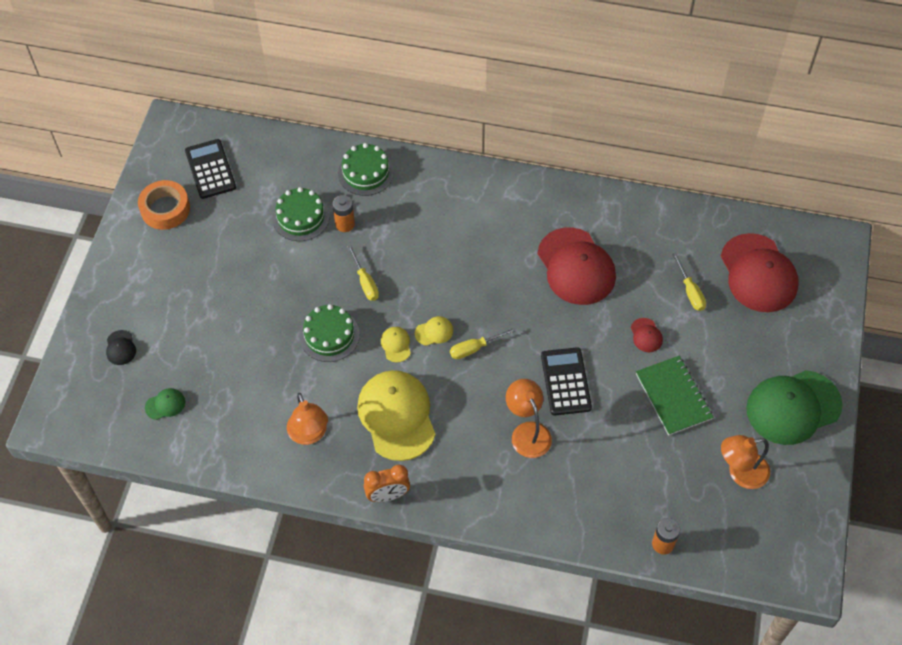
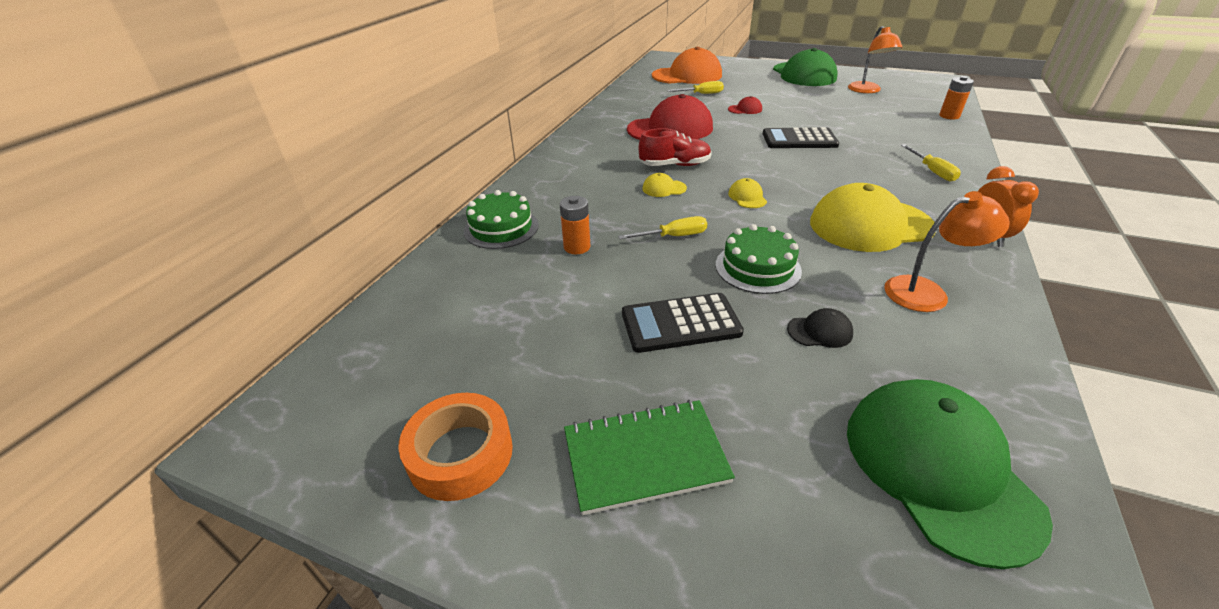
camera: 80 degrees left, 20 degrees down
(120, 348) = (814, 554): black cap -> black cap (820, 331)
(165, 404) = (938, 468): green cap -> green cap, size x2.41
(210, 169) = (402, 380): black calculator -> black calculator (680, 323)
(301, 217) = (551, 283): green cake -> none
(396, 345) = (767, 220): yellow cap -> yellow cap (664, 188)
(475, 348) = (767, 177): yellow screwdriver -> yellow screwdriver (932, 171)
(489, 276) = (675, 165): none -> red shoe
(527, 432) = (862, 158): orange lamp -> none
(673, 396) = (804, 105): green notebook -> green notebook (645, 457)
(758, 273) = (687, 75): red cap -> orange cap

